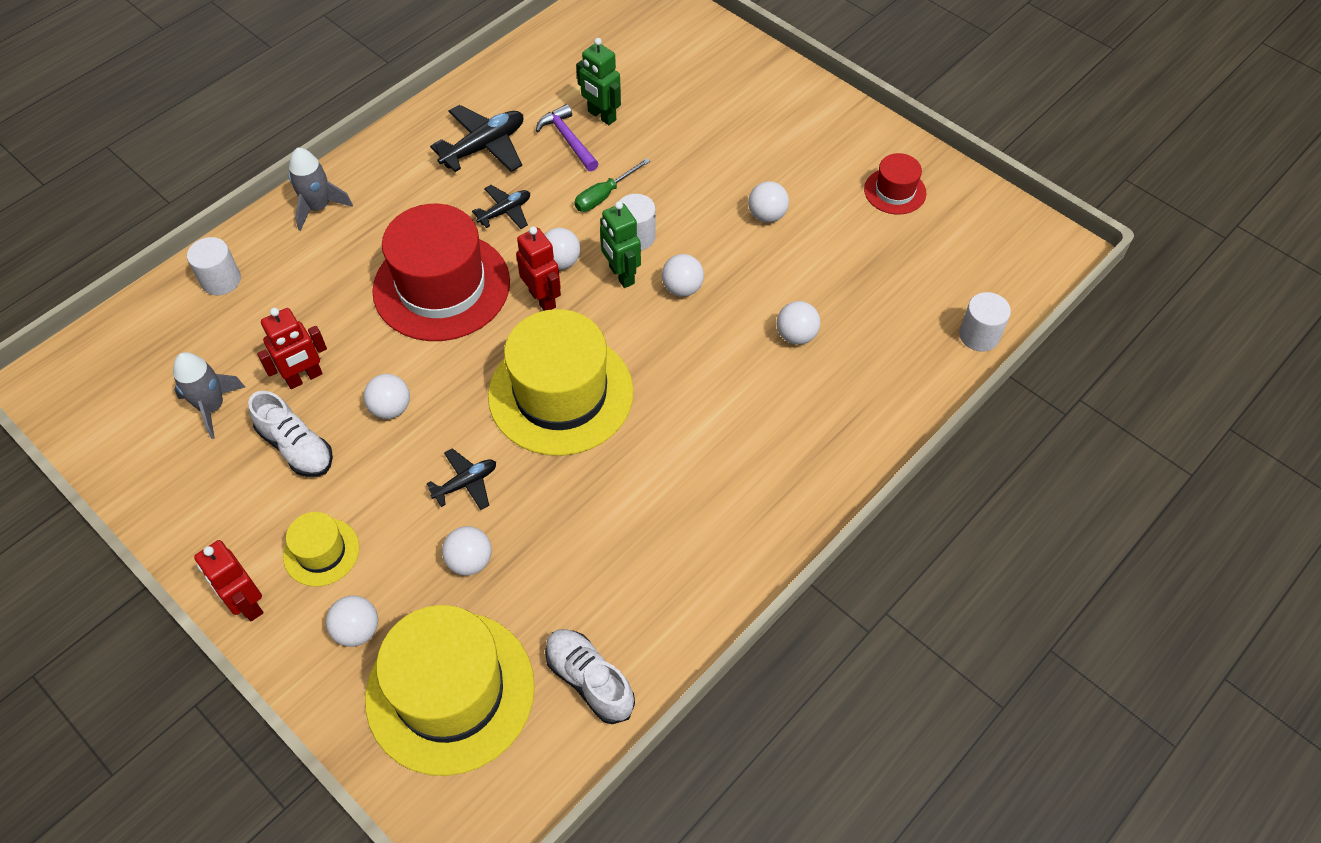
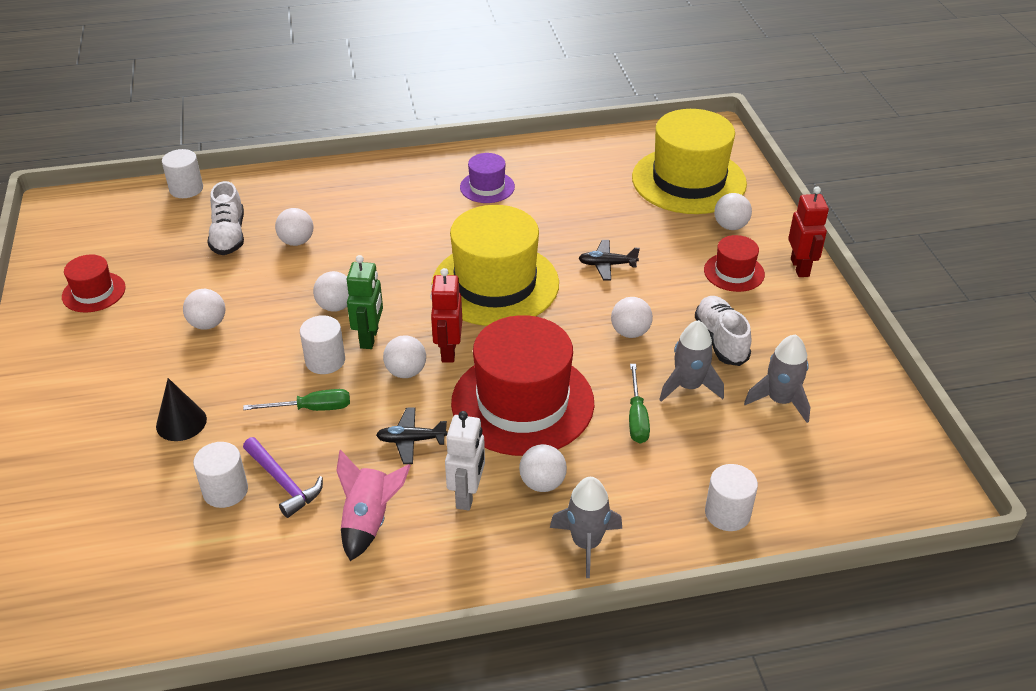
camera: 145 degrees left, 15 degrees down
(304, 378) = (688, 386): red robot -> grey rocket
(321, 552) = (734, 272): yellow hat -> red hat
(335, 323) = (637, 417): none -> green screwdriver
(429, 196) = (467, 495): none -> white robot
(470, 561) = (635, 227): white ball -> white ball (542, 483)
(484, 147) = (369, 521): black plane -> pink rocket
(568, 139) = (283, 483): purple hammer -> purple hammer turned 45 degrees counterclockwise
(589, 680) = (604, 154): white shoe -> white shoe (228, 236)
(601, 116) = (225, 490): green robot -> white cylinder
(682, 527) = (487, 187): none -> purple hat
(687, 138) = (181, 422): none -> black cone

